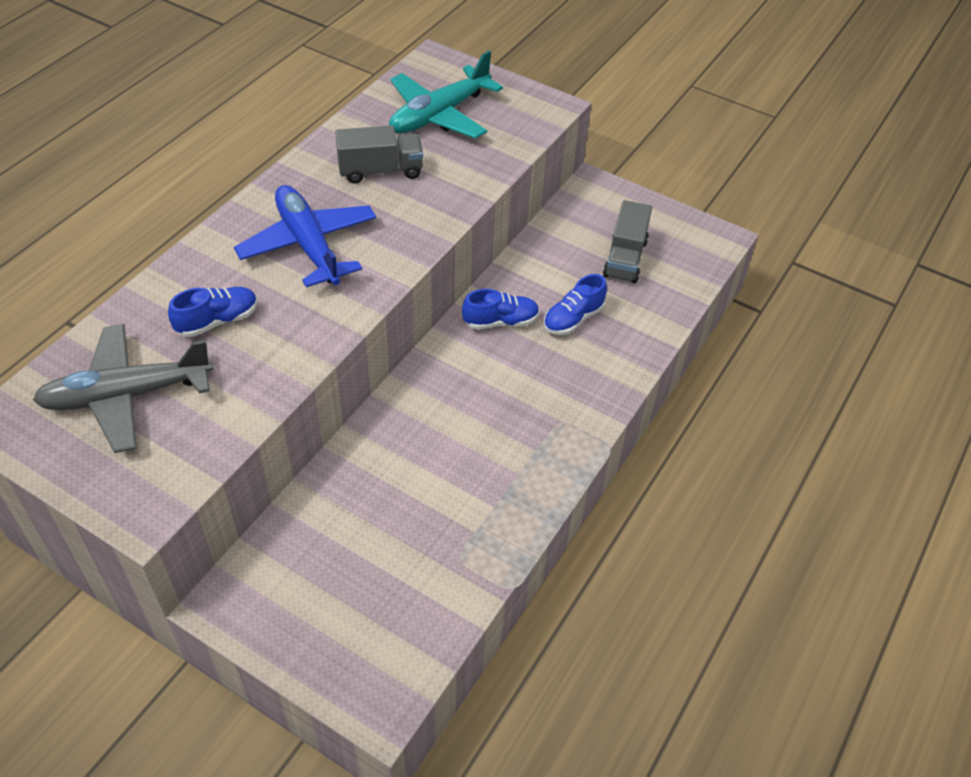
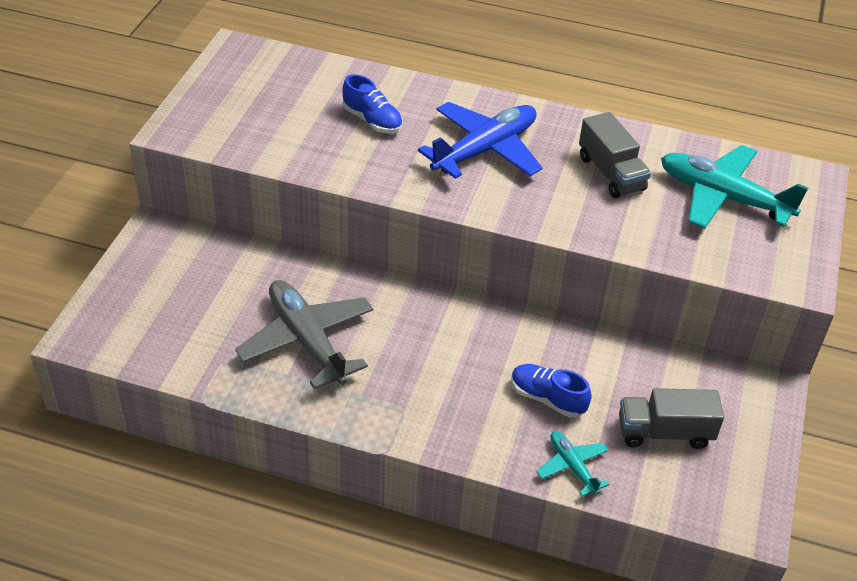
camera: 75 degrees right, 5 degrees down
(126, 395) = (279, 95): grey plane -> grey plane (307, 341)
(500, 321) = (516, 341): blue shoe -> none
(649, 323) = (572, 466): none -> turquoise plane

